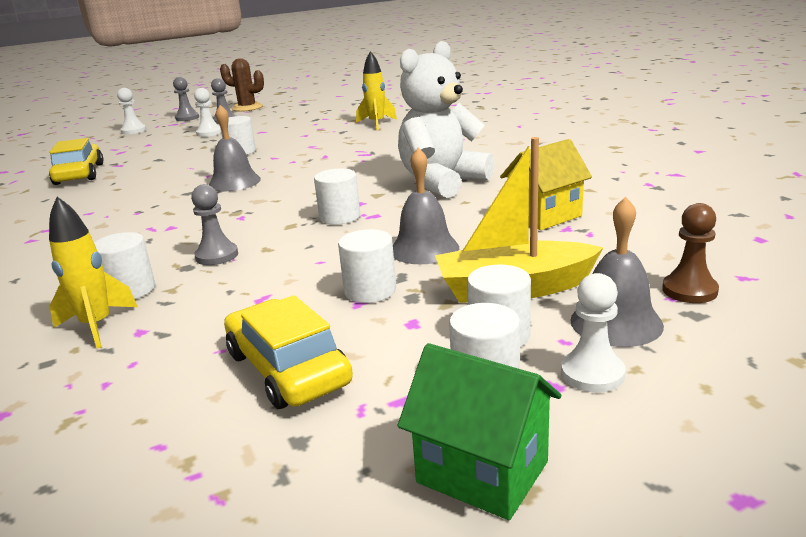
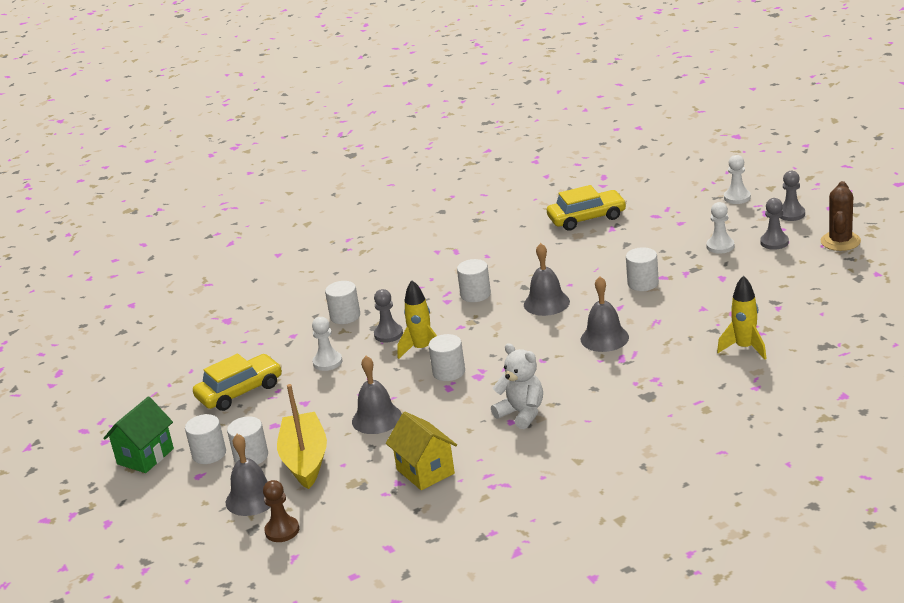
camera: 90 degrees right, 5 degrees up
(97, 326) = (303, 319): yellow rocket -> yellow rocket (422, 349)
(325, 160) = (604, 338): none -> grey bell
(370, 291) = (318, 404): white cylinder -> white cylinder (475, 294)
(442, 182) = (522, 413): white teddy bear -> white teddy bear, size x0.61
(592, 373) = (204, 487): white pawn -> white pawn (327, 362)

